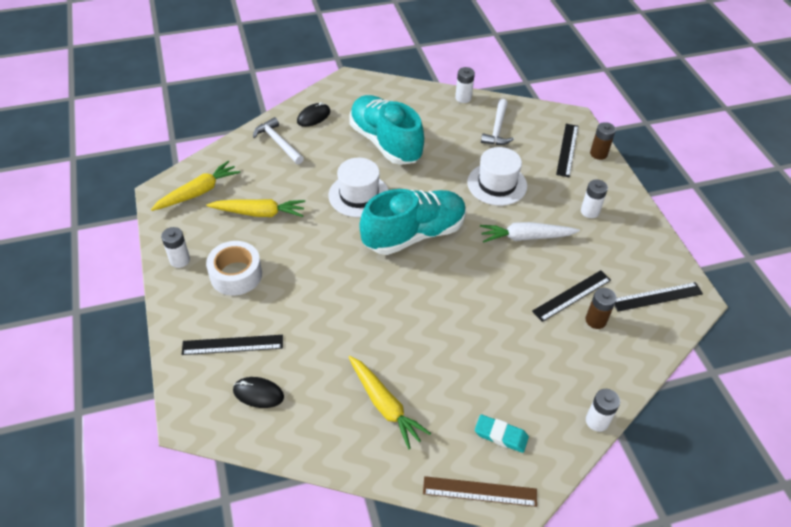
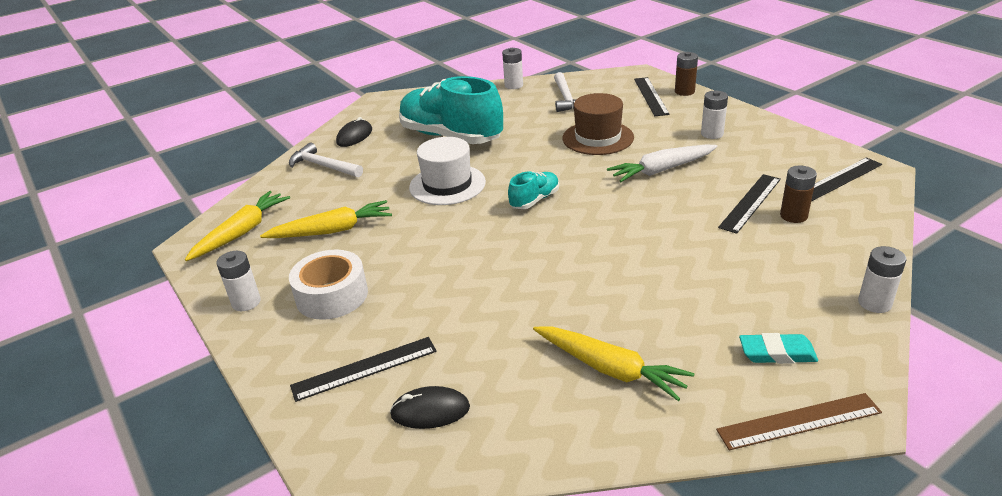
camera: 15 degrees left, 15 degrees down
(414, 234) = (534, 200): turquoise shoe -> turquoise shoe, size x0.46
(497, 184) = (598, 138): white hat -> brown hat

